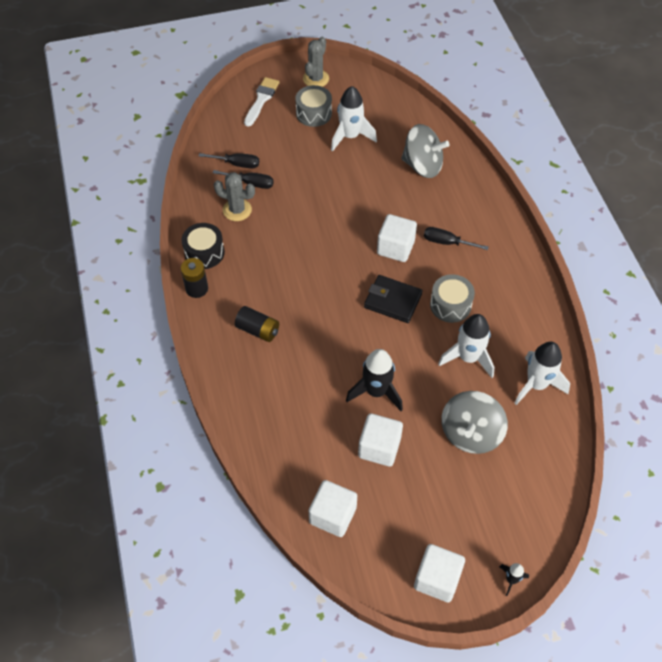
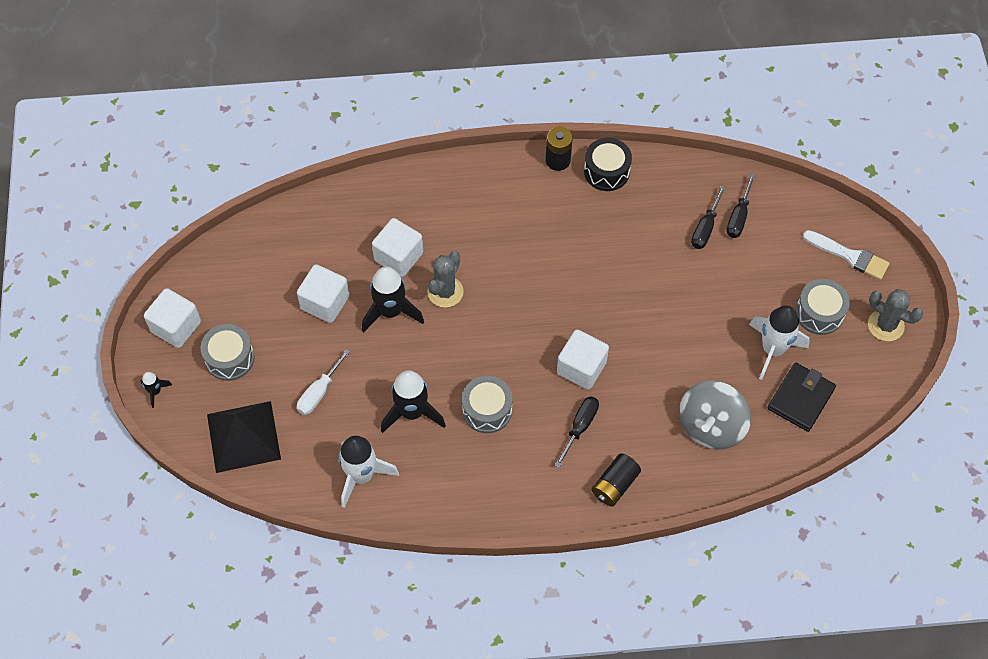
camera: 100 degrees right, 5 degrees up
(237, 210) = (665, 209): grey cactus -> grey cactus (445, 292)
(258, 330) = (492, 211): black battery -> black battery (615, 485)
(333, 515) = (264, 249): white cube -> white cube (398, 257)
(392, 301) = (504, 350): black wallet -> black wallet (800, 398)
(457, 518) = (230, 358): none -> grey drum
(468, 358) = (412, 412): white rocket -> black rocket
(470, 433) = (319, 392): grey spinning top -> white screwdriver
(531, 487) = (243, 436): none -> black pyramid

